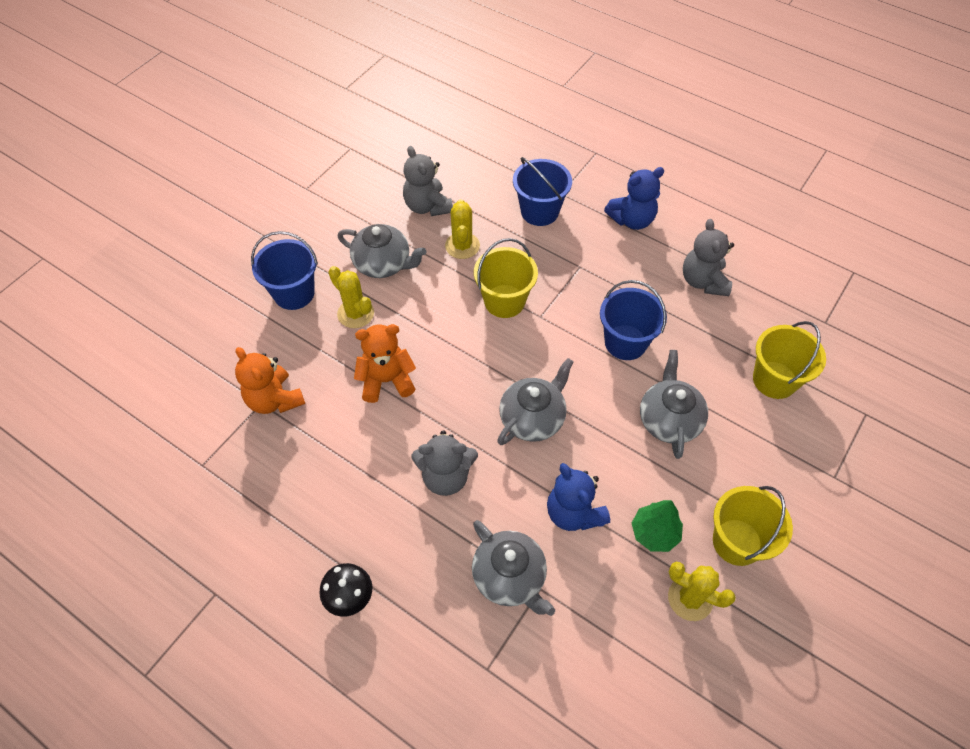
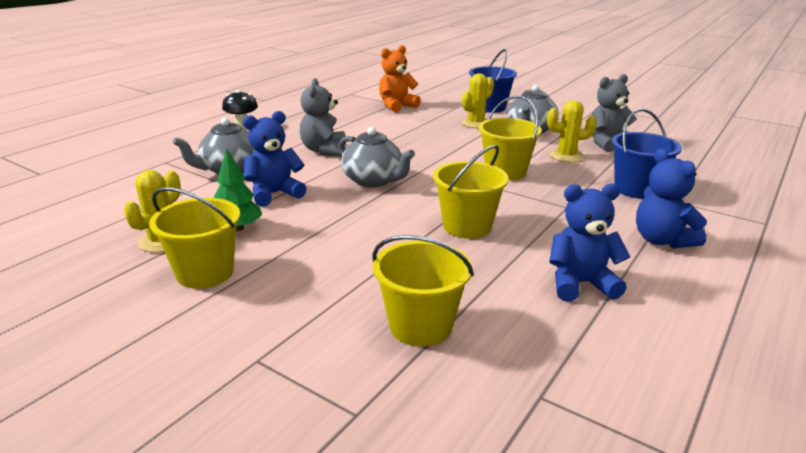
camera: 90 degrees right, 30 degrees down
(386, 380) = (413, 133): orange teddy bear -> none
(625, 342) = (467, 226): blue bucket -> yellow bucket
(669, 420) = (364, 244): grey teapot -> none
(703, 281) = (580, 284): grey teddy bear -> blue teddy bear

